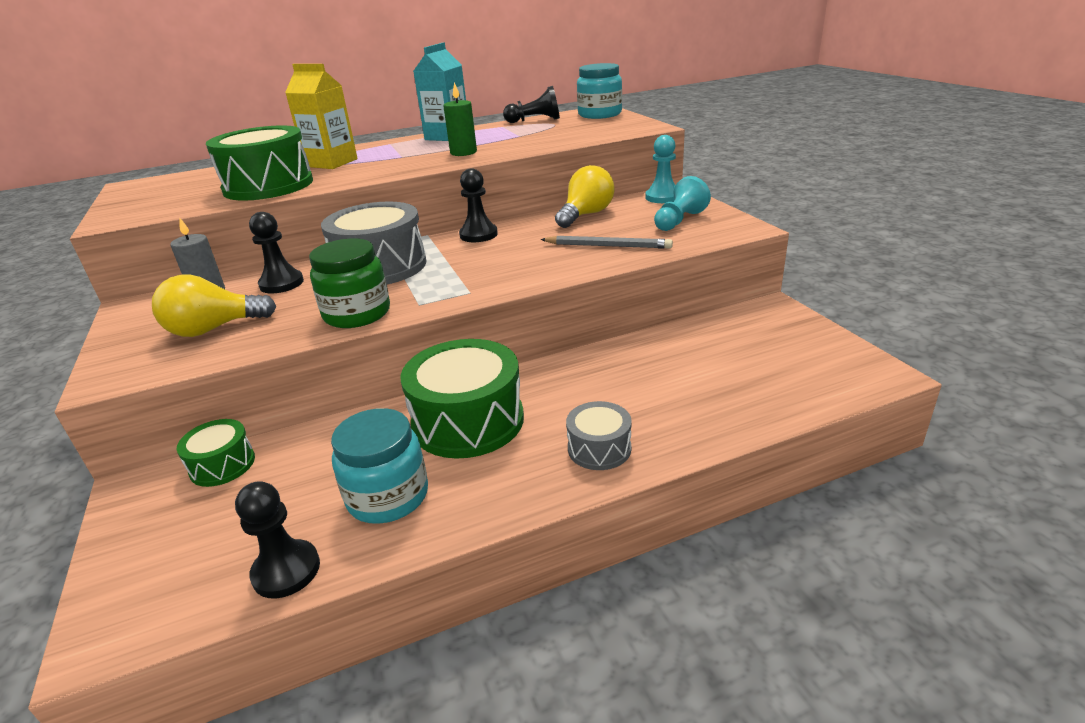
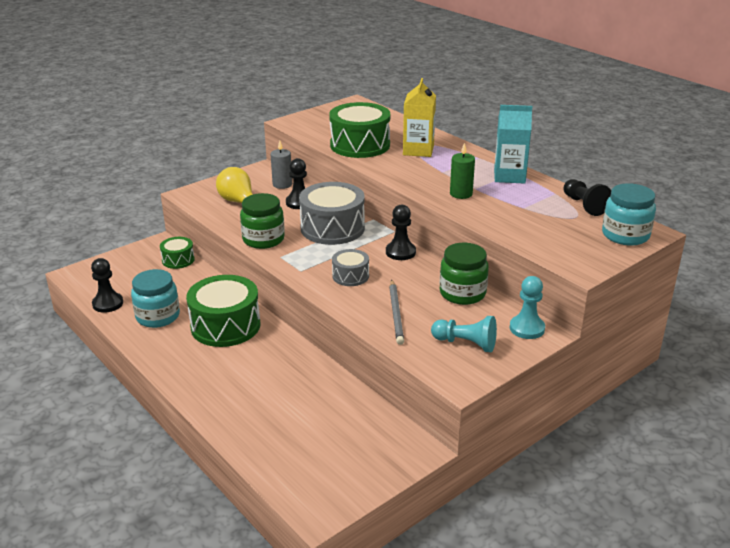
camera: 70 degrees right, 0 degrees up
(586, 215) = (462, 293): yellow light bulb -> green jar
(599, 448) = (205, 380): grey drum -> grey drum (350, 276)

